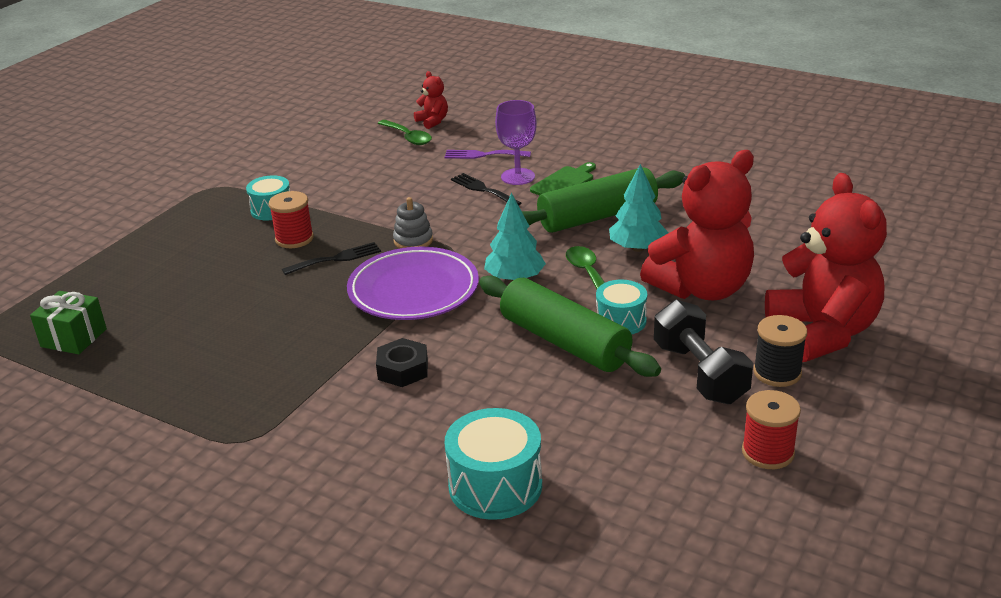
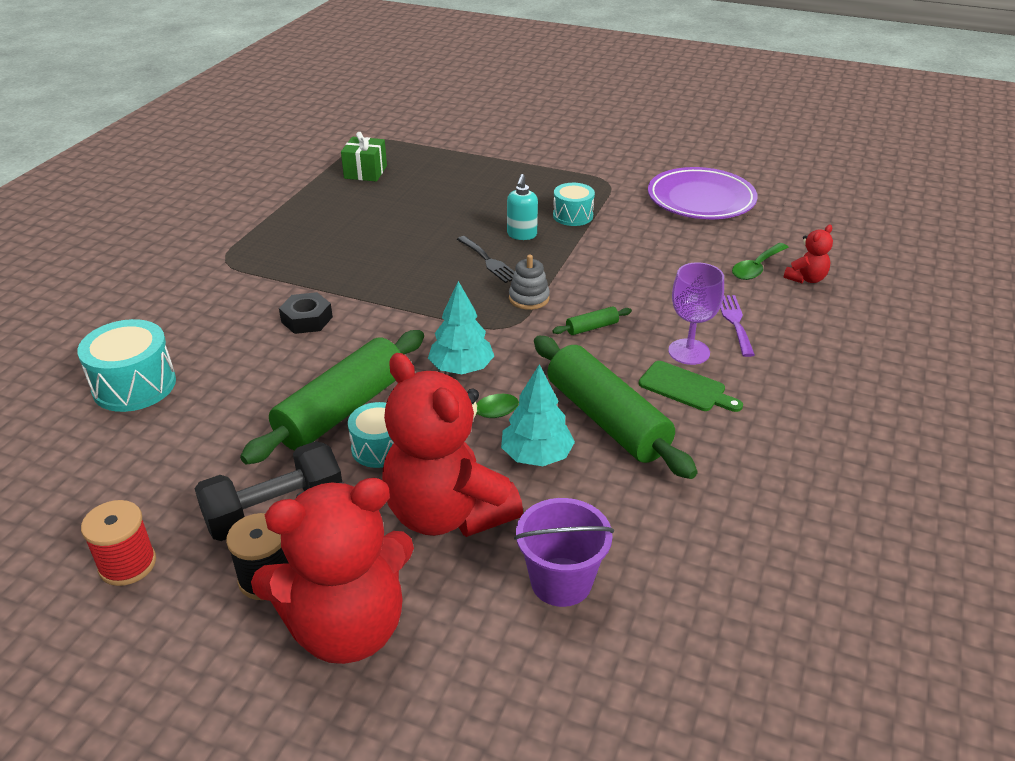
camera: 80 degrees right, 5 degrees up
(294, 239) = (521, 235): red spool -> turquoise soap dispenser
(413, 290) = (436, 309): purple plate -> purple plate (701, 199)
(471, 214) = (592, 327): none -> green rolling pin
(483, 189) = (649, 330): black fork -> none
(769, 246) = (561, 582): none -> purple bucket

